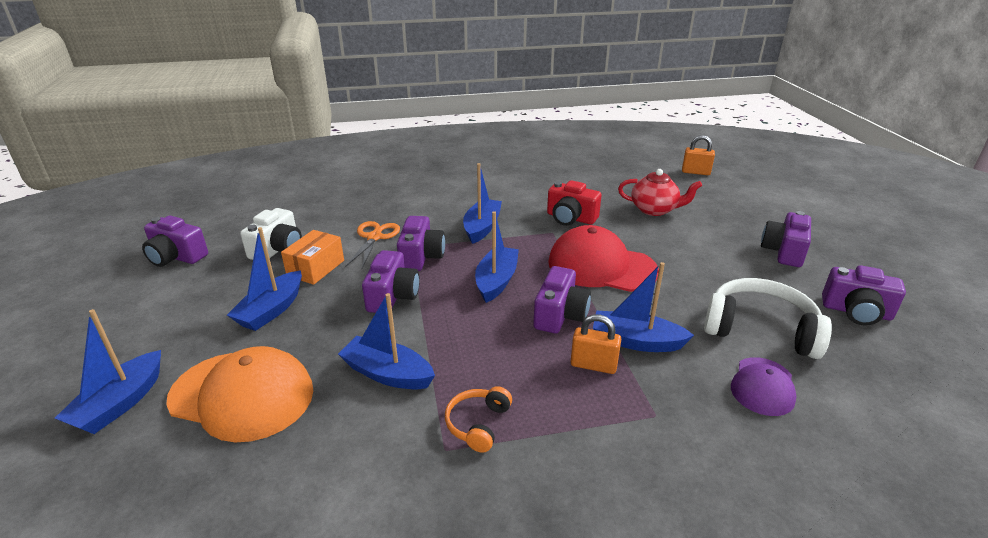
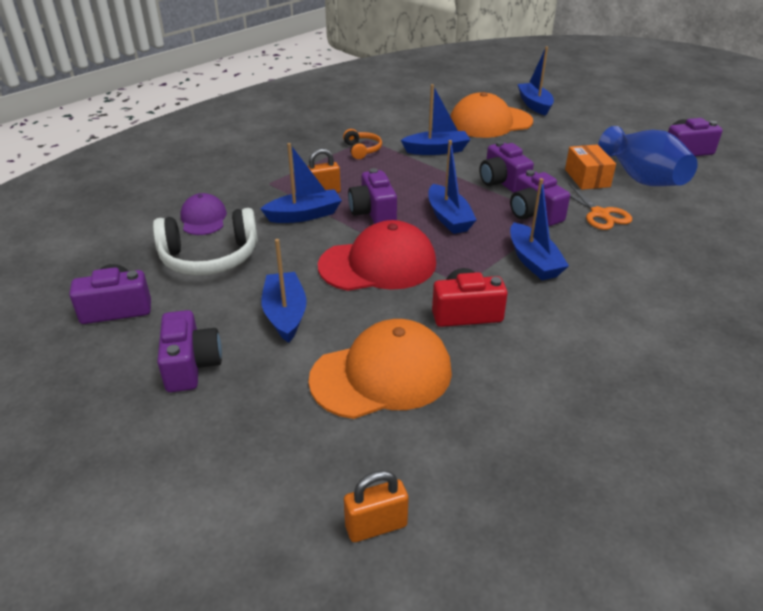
camera: 145 degrees right, 5 degrees up
(271, 310) = (556, 150): blue boat -> blue boat (285, 314)
(277, 249) = (642, 178): white camera -> blue vase
(654, 210) = (382, 375): red teapot -> orange cap

